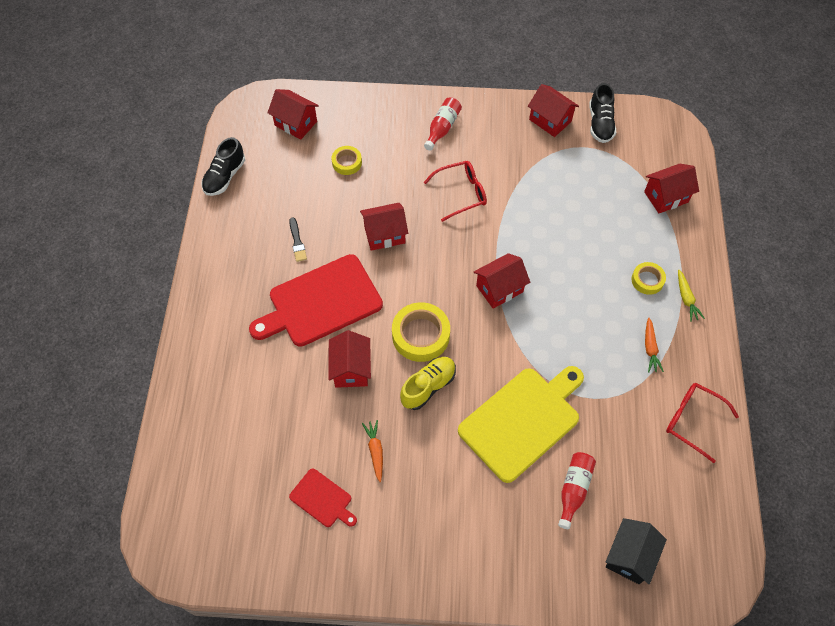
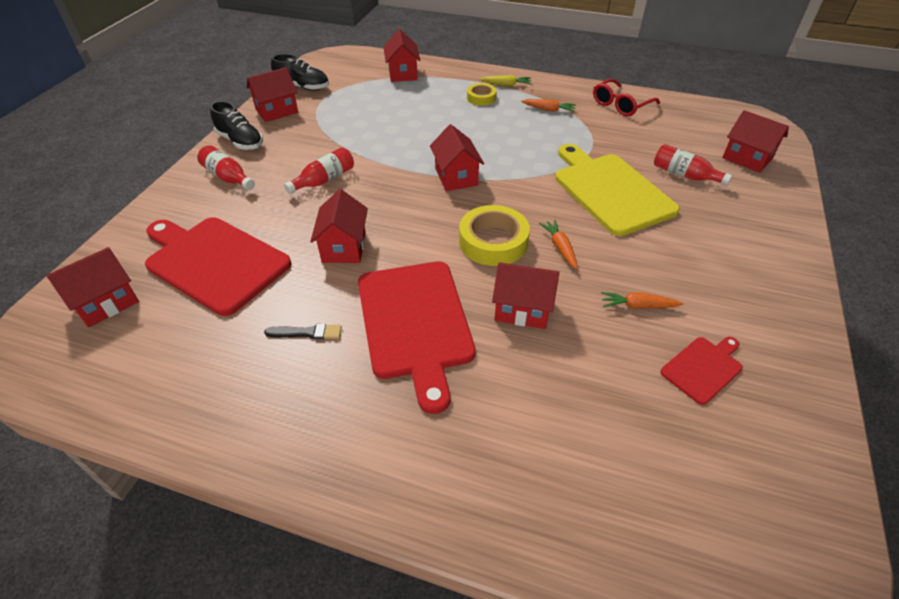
camera: 75 degrees left, 15 degrees down
(225, 177) = (132, 406): black shoe -> black shoe (240, 141)
(347, 162) = (214, 262): yellow tape -> red cutting board
(428, 386) = (560, 247): yellow shoe -> orange carrot
(461, 193) = (324, 180): red glasses -> red bottle
(629, 556) = (747, 158): black house -> red house

